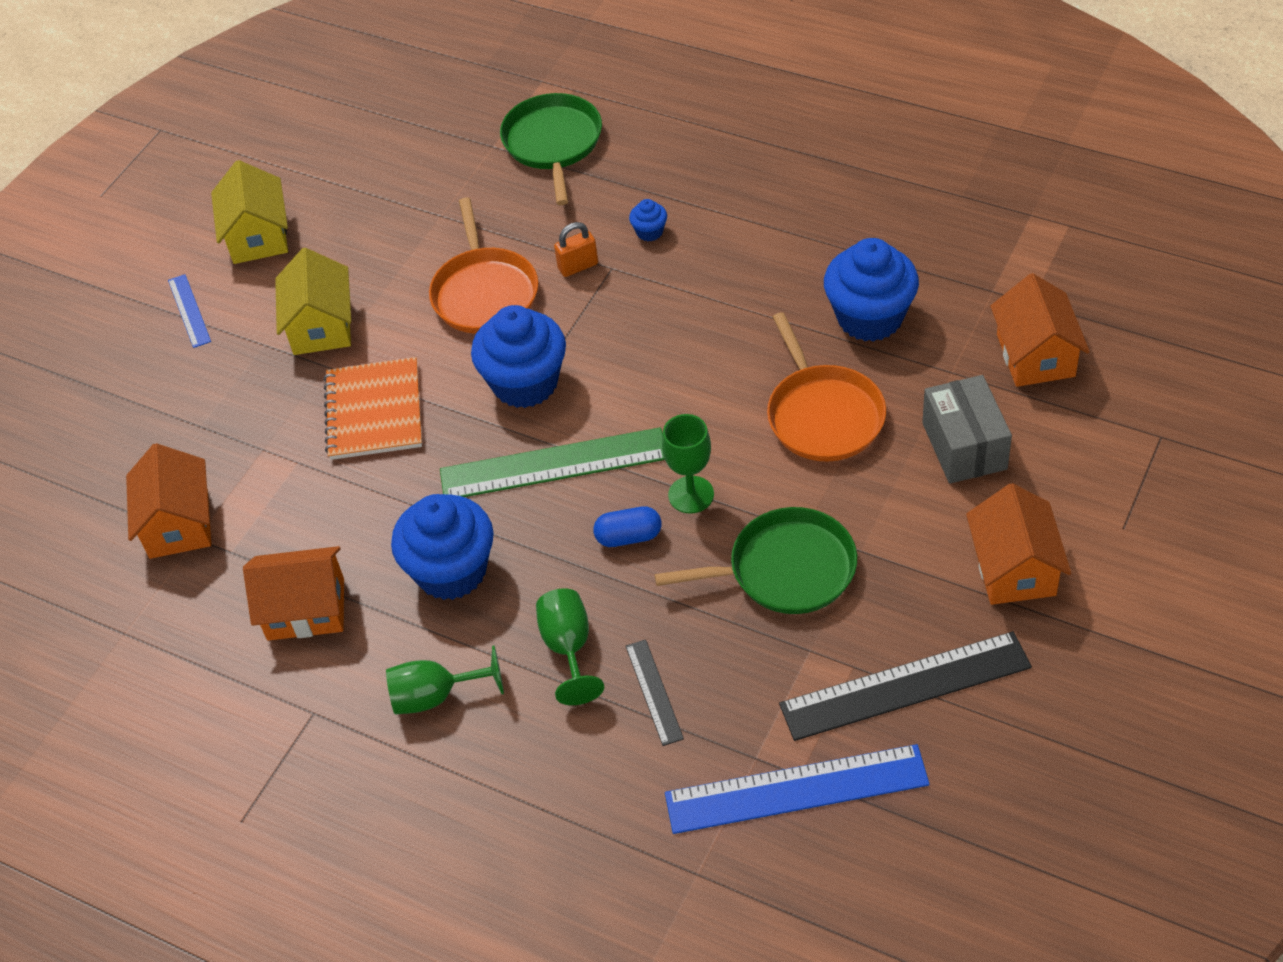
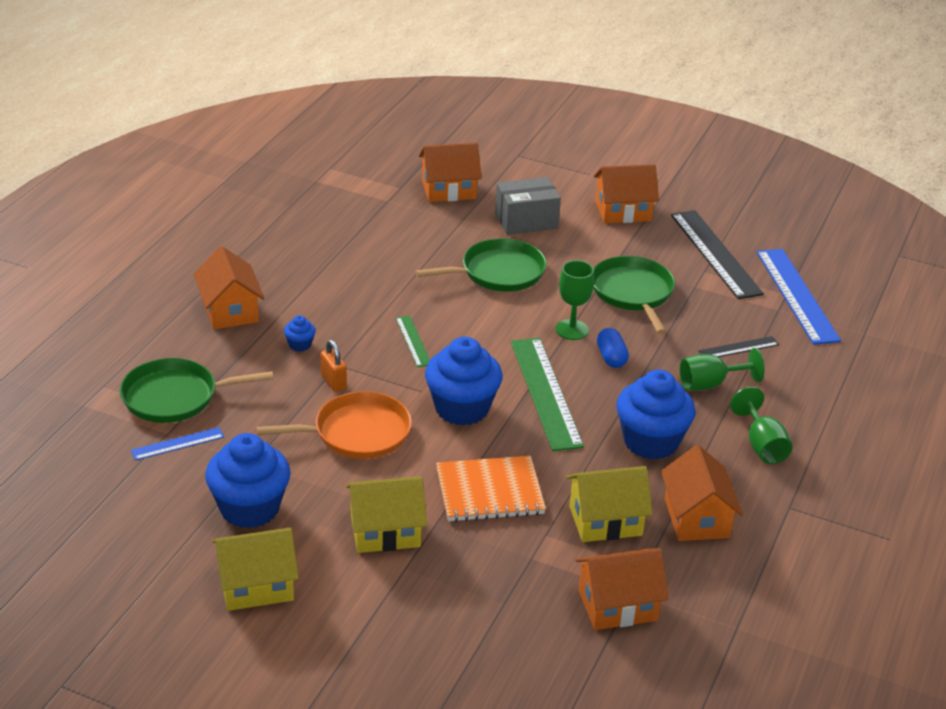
camera: 100 degrees left, 15 degrees down
(189, 310) = (354, 627): blue ruler -> blue ruler (177, 444)
(313, 518) = (605, 521): none -> yellow house
(660, 333) = (413, 341): none -> green ruler
(716, 166) = (230, 310): none -> orange house
(823, 415) = (498, 272): orange pan -> green pan
(870, 317) = (407, 249): blue cupcake -> blue cupcake (249, 508)

